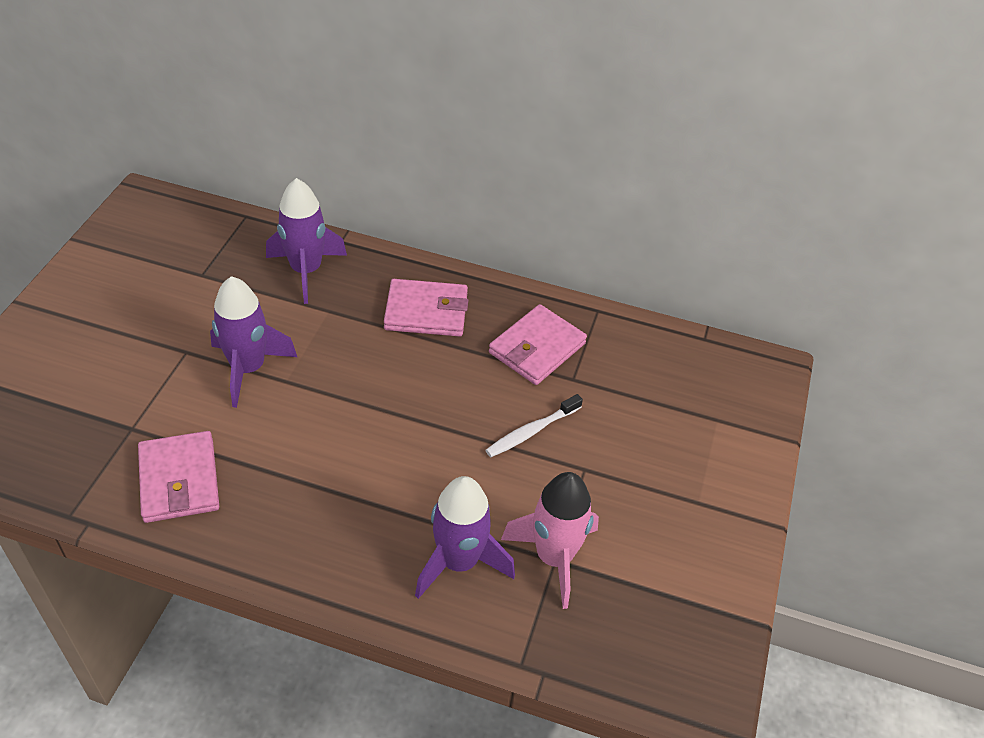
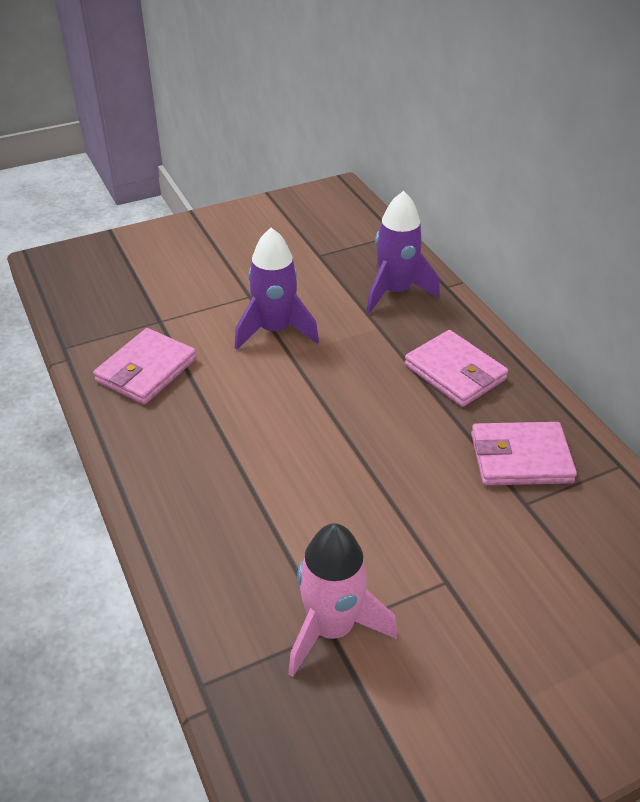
camera: 50 degrees right, 5 degrees down
(459, 562) = (253, 567): purple rocket -> none
(531, 431) = (434, 517): white toothbrush -> none

